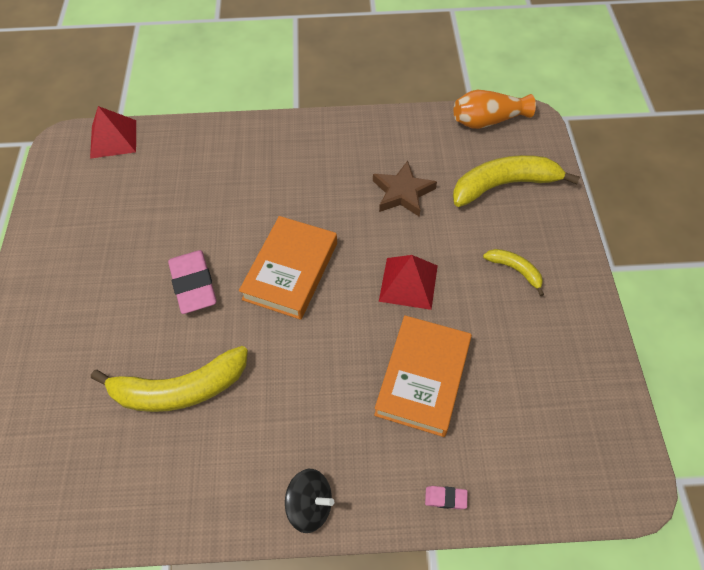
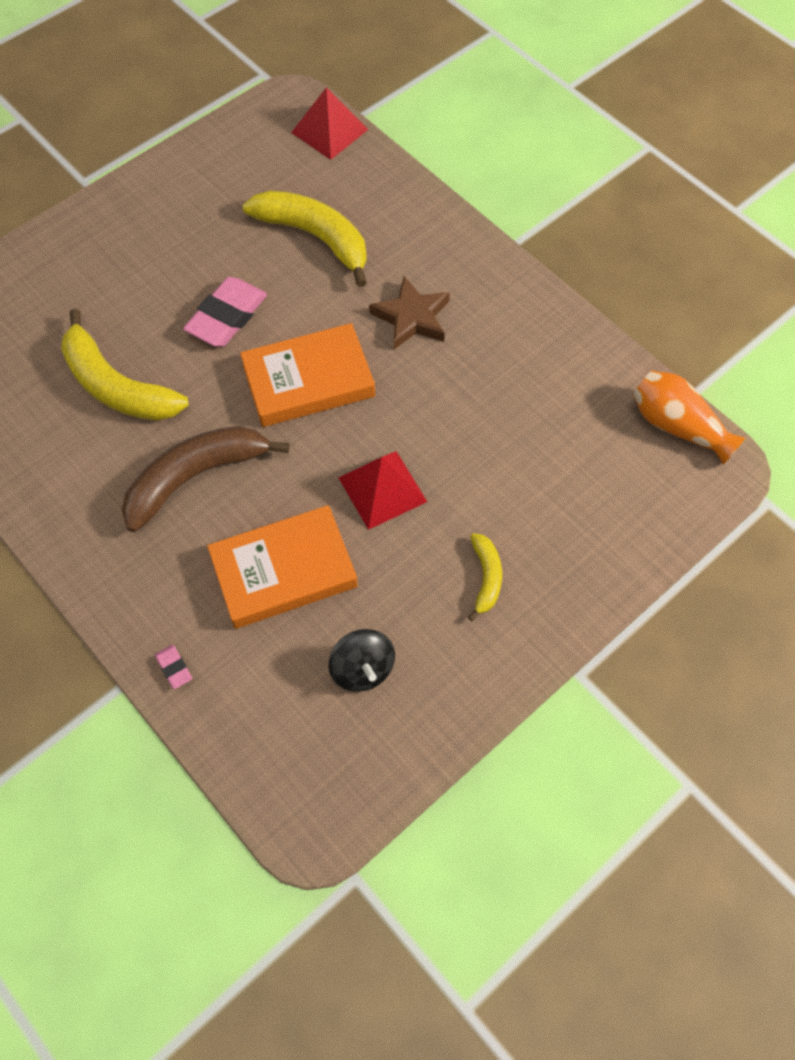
camera: 50 degrees right, 5 degrees up
(303, 385) = (195, 477): none -> brown banana
(310, 505) = (87, 562): black spinning top -> black spinning top (362, 669)
(402, 193) = (492, 411): brown star -> brown star (412, 318)
(504, 185) = (595, 499): yellow banana -> yellow banana (315, 238)

